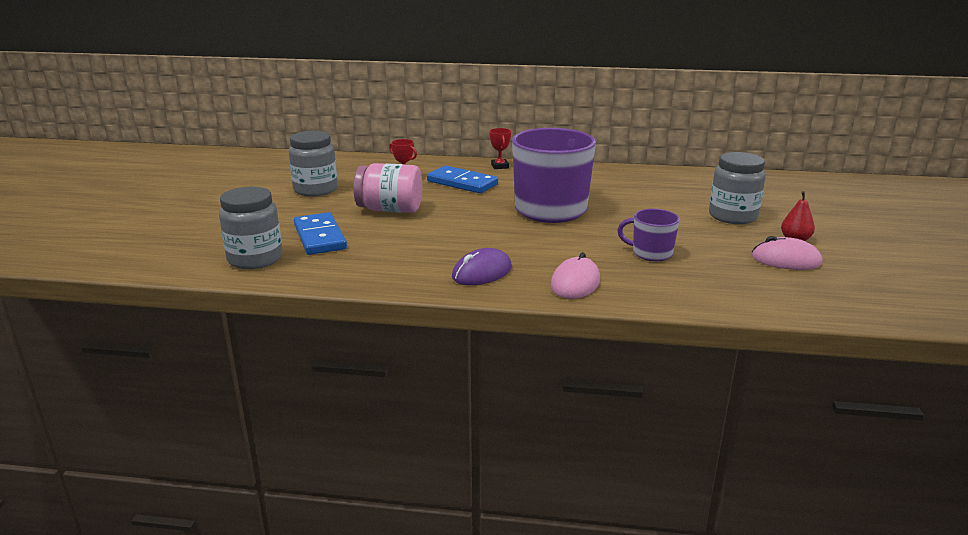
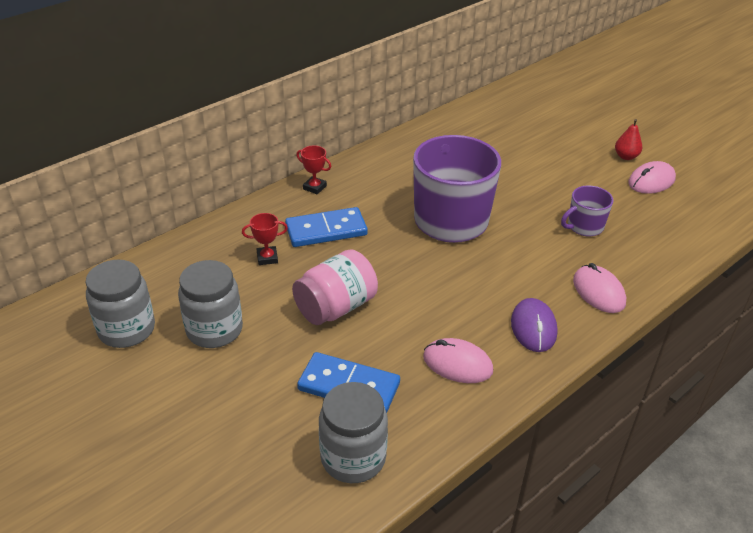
camera: 50 degrees left, 15 degrees up
(395, 260) = (457, 364): none -> pink mouse
(732, 216) = (561, 152): grey jar -> grey jar (127, 329)

